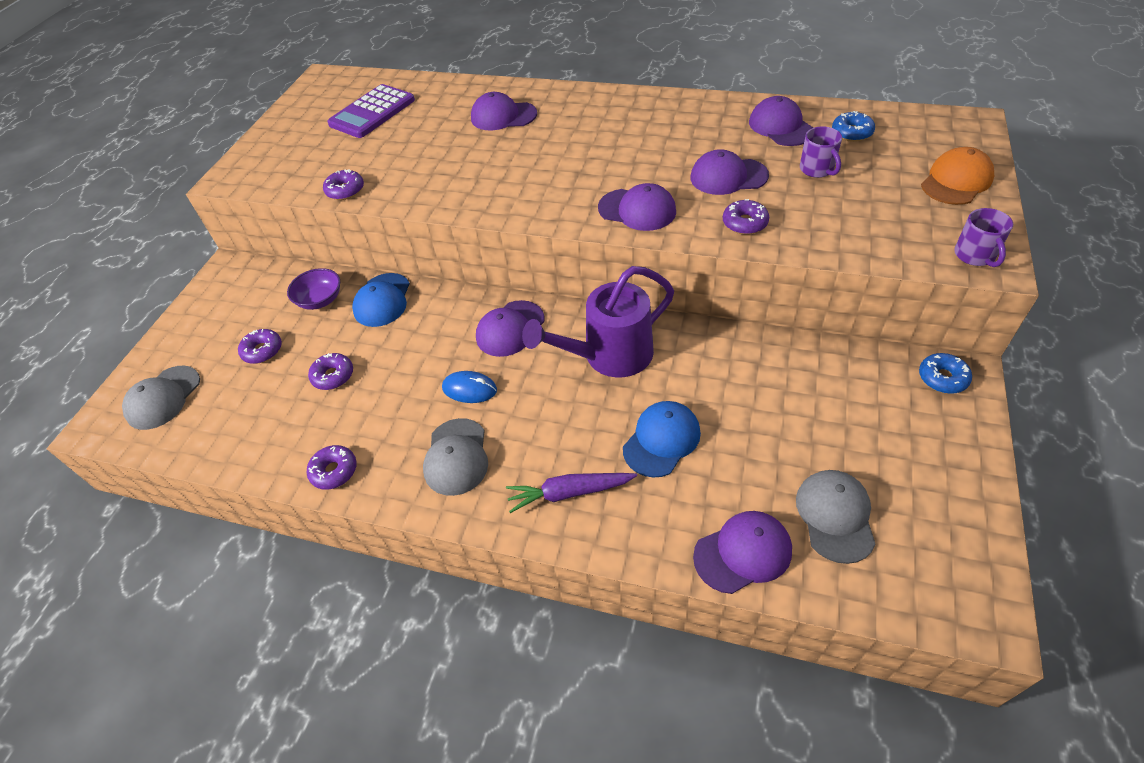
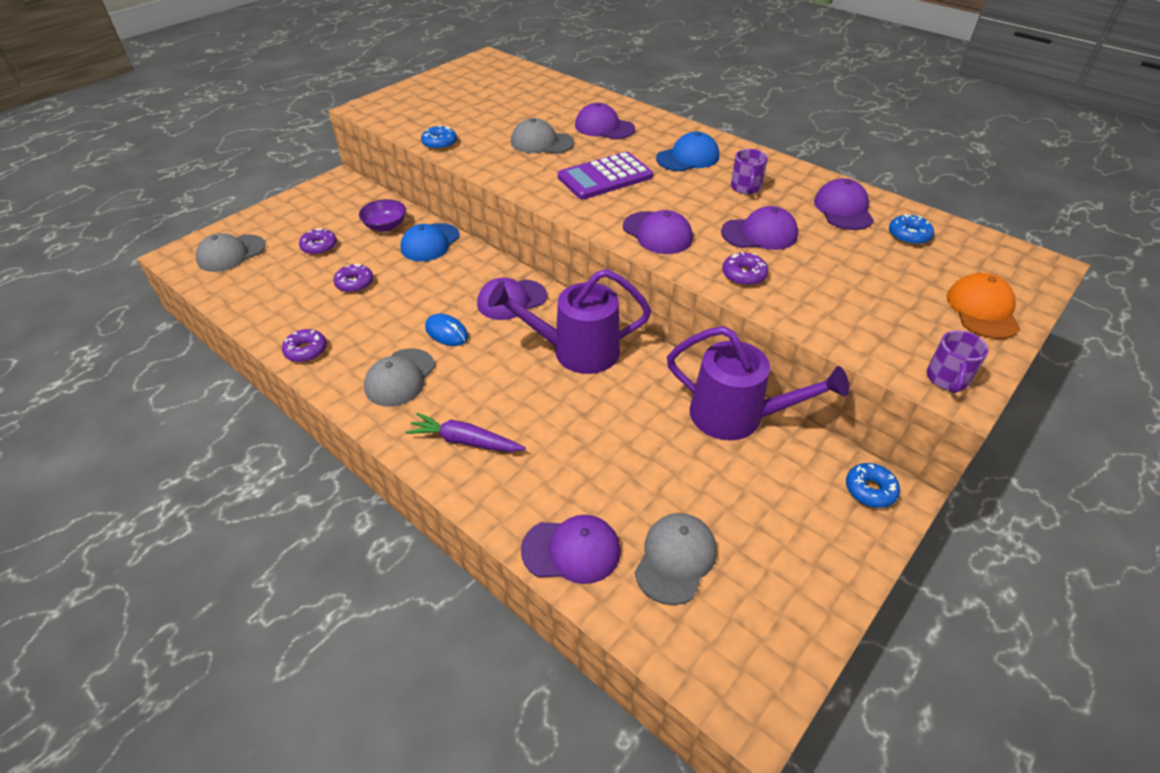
camera: 20 degrees right, 5 degrees down
(345, 190) = (439, 143): purple donut -> blue donut
(372, 112) = (504, 94): purple calculator -> purple calculator (605, 177)
(453, 153) = (541, 142): none -> grey cap
(661, 440) = (570, 433): blue cap -> blue cap (688, 158)
(728, 176) = (759, 234): purple cap -> purple cap turned 150 degrees clockwise
(794, 358) = (737, 417): none -> purple watering can
(817, 169) = (849, 255): purple mug -> purple mug (745, 188)
(956, 181) = (982, 310): orange cap -> orange cap turned 60 degrees counterclockwise

